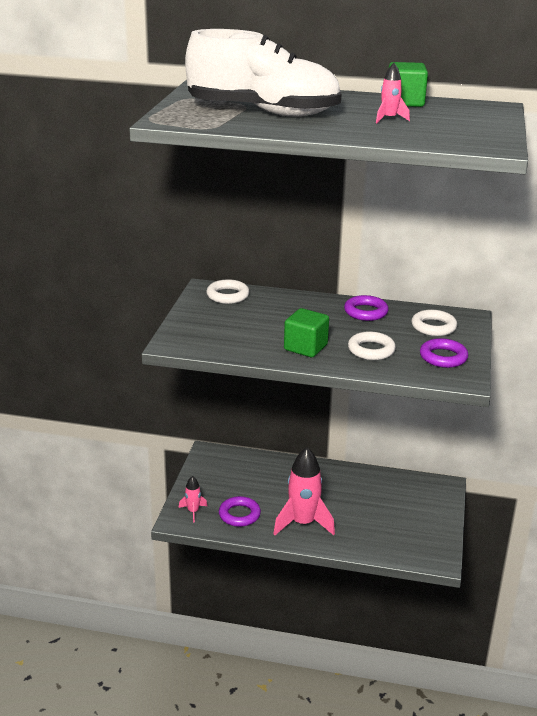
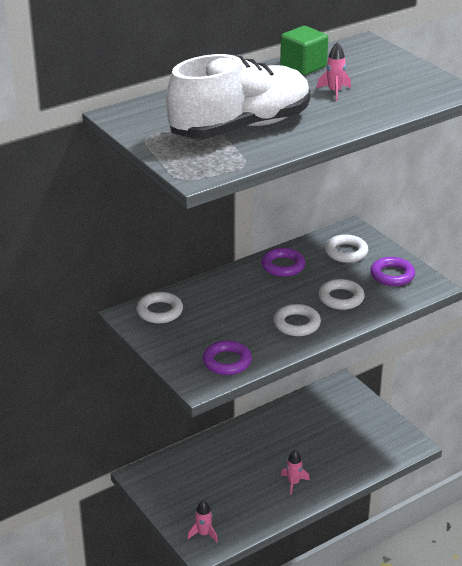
camera: 45 degrees left, 5 degrees up
(239, 515) = (241, 510): purple ring -> purple ring (227, 361)
(303, 523) = (293, 483): pink rocket -> pink rocket, size x0.49
(305, 347) = (297, 324): green cube -> white ring

